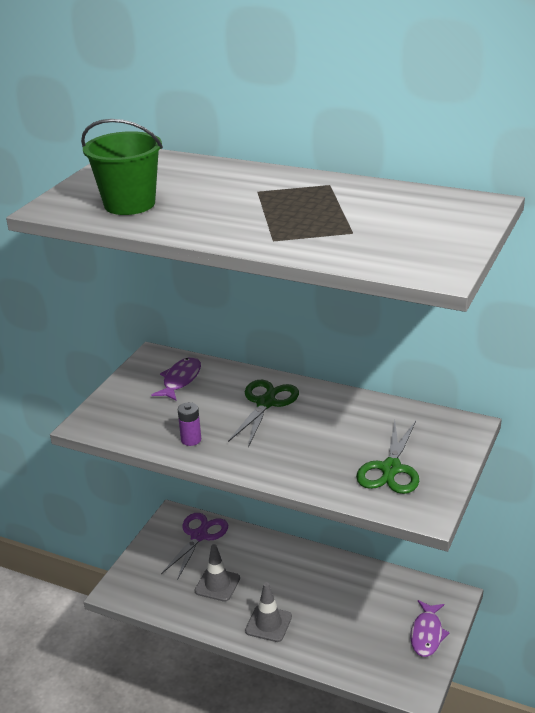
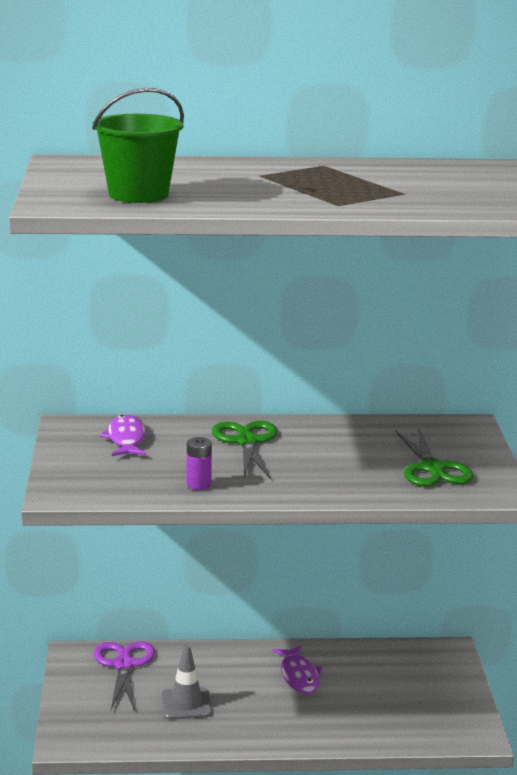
camera: 30 degrees left, 10 degrees down
(268, 624) = (276, 723): grey traffic cone -> none
(427, 634) = (448, 687): purple fish -> purple fish (299, 676)

